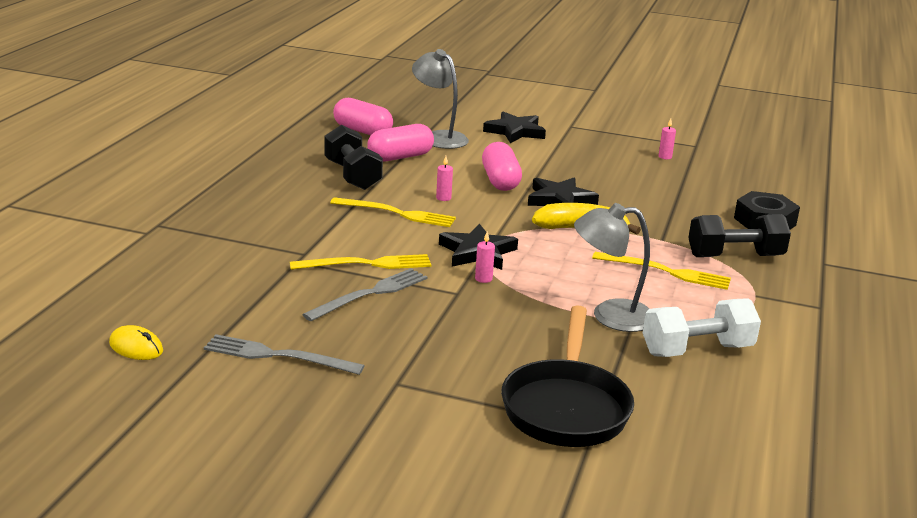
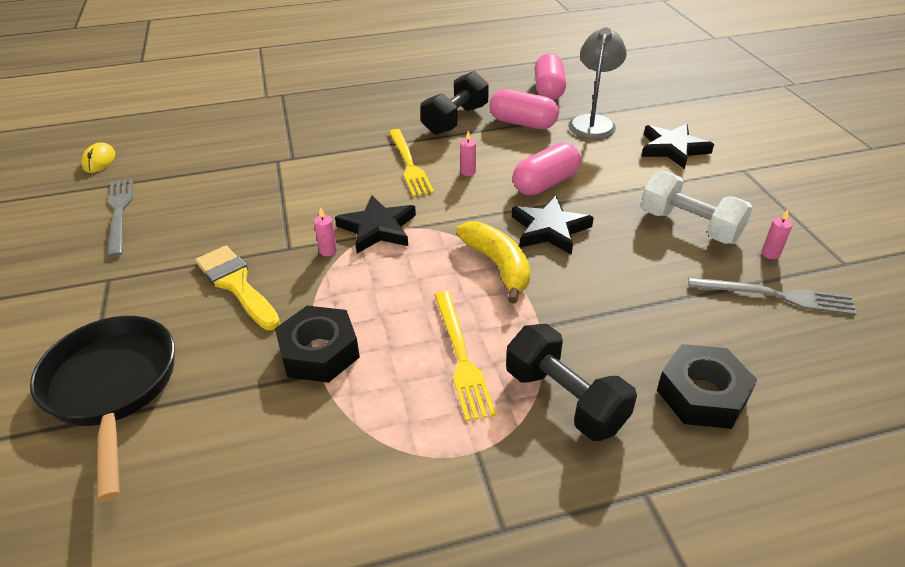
camera: 60 degrees right, 15 degrees up
(366, 264) = (300, 188): yellow fork -> none
(370, 294) = (249, 210): grey fork -> grey fork (776, 296)
(483, 326) = (236, 284): none -> yellow brush
(566, 407) = (113, 388): black pan -> black pan turned 90 degrees clockwise
(610, 316) = (319, 352): grey lamp -> black nut
(697, 350) = (290, 444): white dumbbell -> white dumbbell (689, 226)

